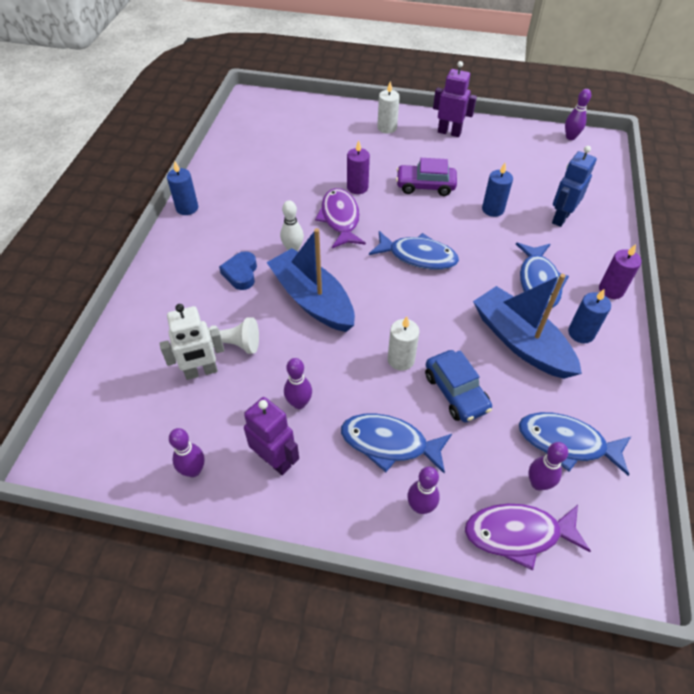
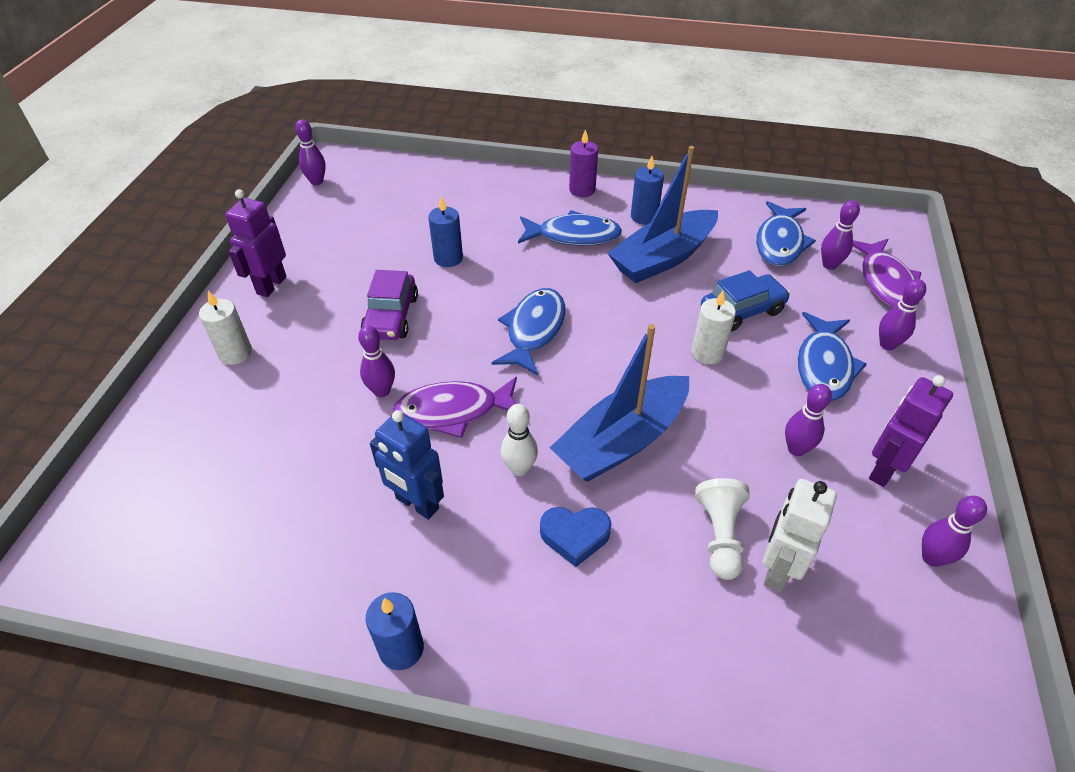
camera: 90 degrees left, 5 degrees down
(201, 372) = (777, 570): white robot -> white robot turned 135 degrees counterclockwise
(357, 187) = (382, 391): purple candle -> purple bowling pin
(560, 218) = (468, 208): blue robot -> blue robot (417, 504)

